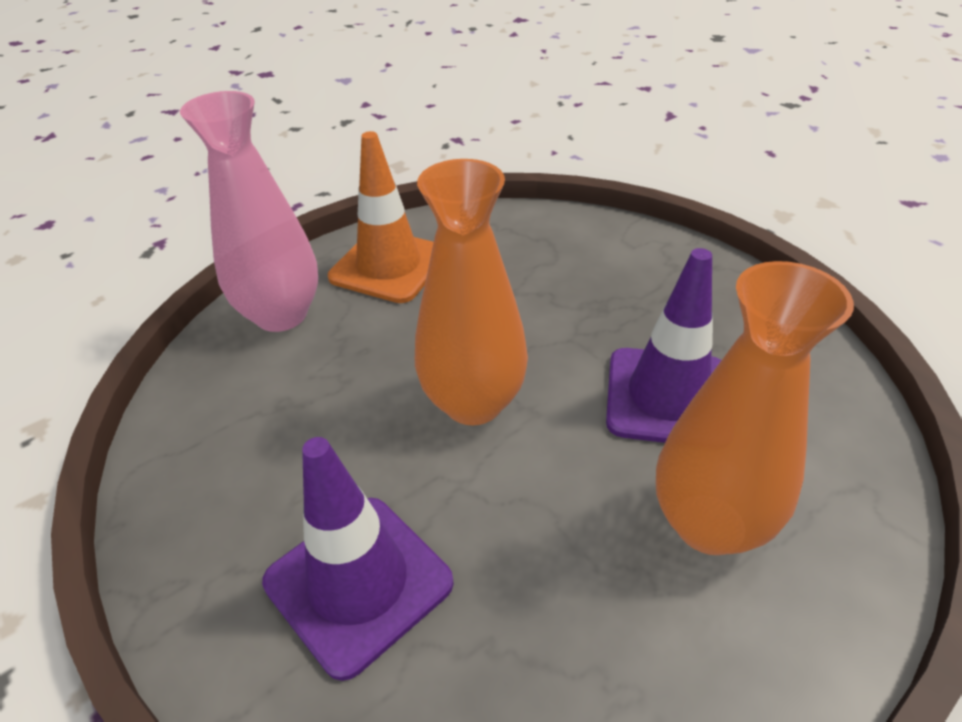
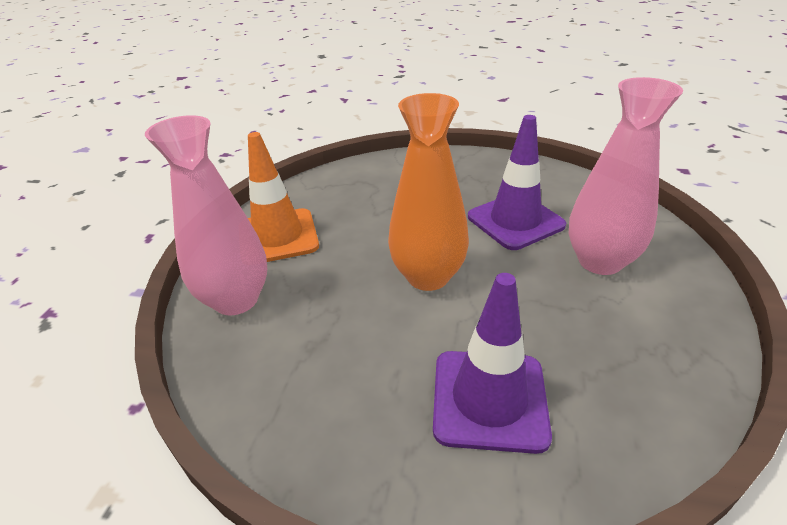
camera: 40 degrees left, 5 degrees down
(709, 524) = (600, 261): orange vase -> pink vase

